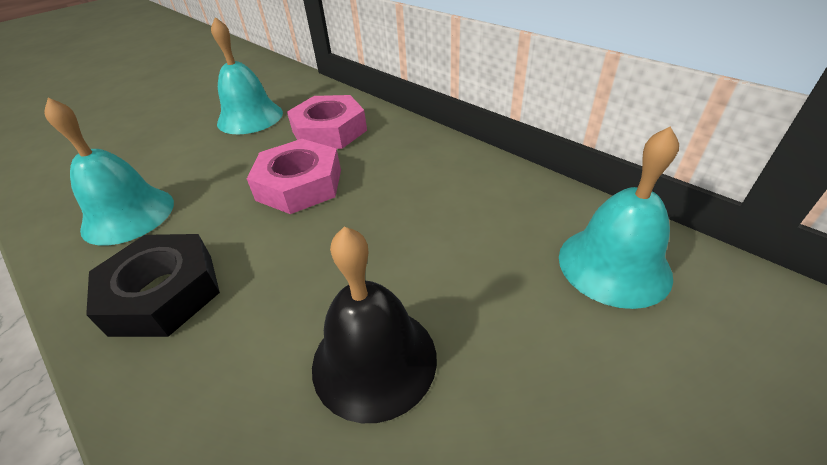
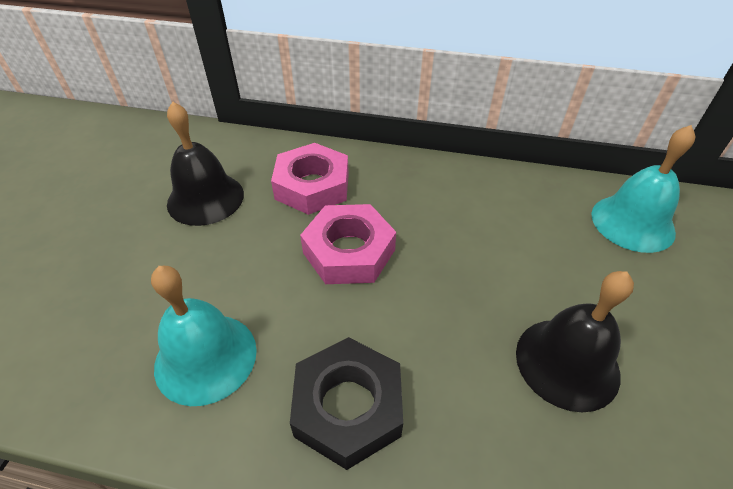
camera: 35 degrees left, 5 degrees up
(250, 117) = (205, 198): turquoise bell -> black bell

